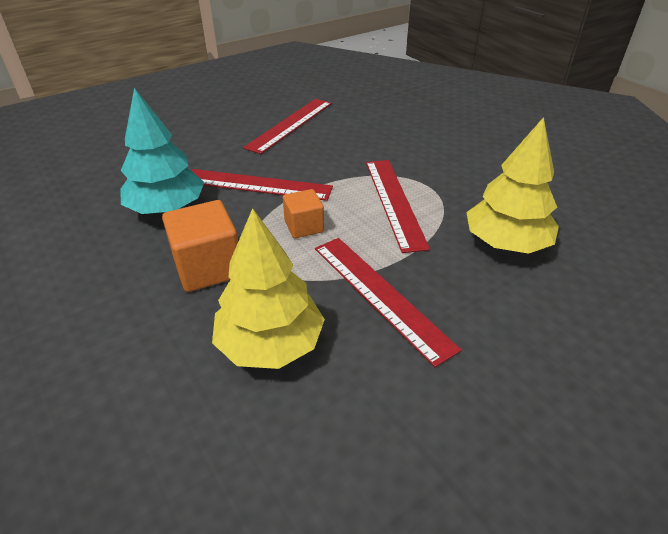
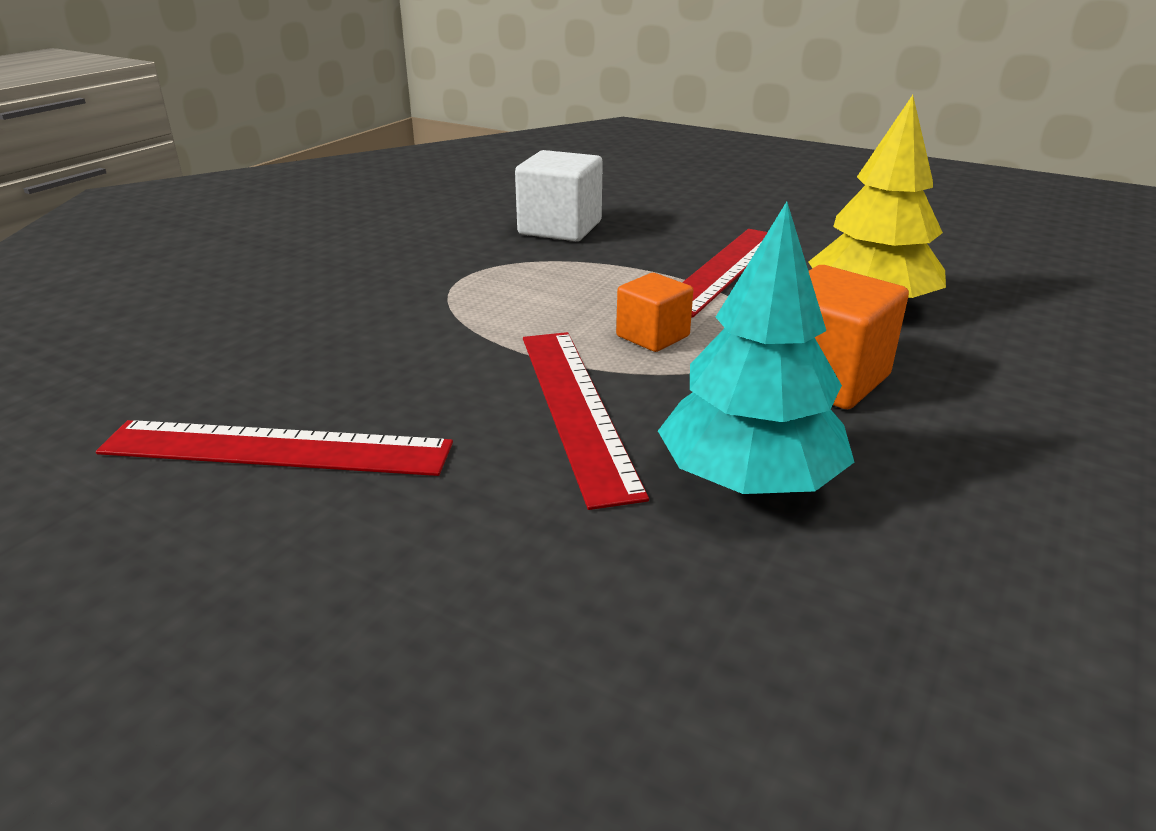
camera: 115 degrees left, 10 degrees down
(394, 202) = (527, 290): red ruler -> none
(506, 243) = (560, 228): yellow tree -> white cube

